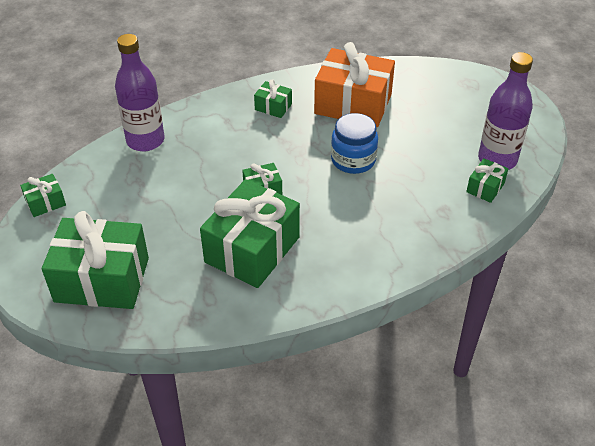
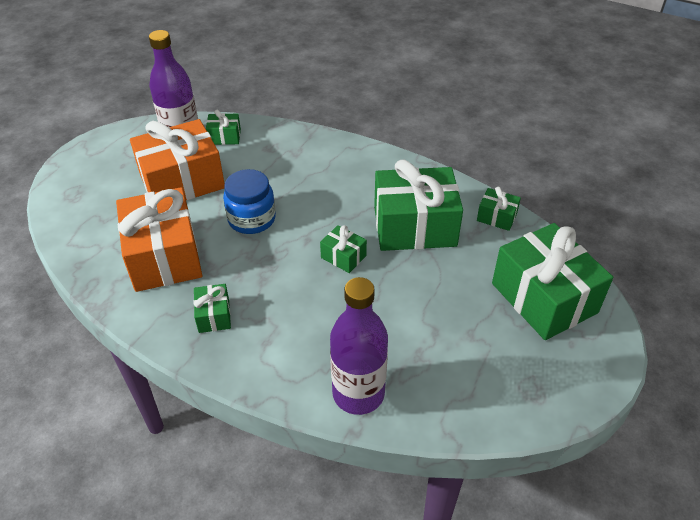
camera: 125 degrees left, 0 degrees up
(45, 202) = (522, 414): green gift -> green gift (496, 217)
(436, 140) = (182, 181): none -> orange gift

